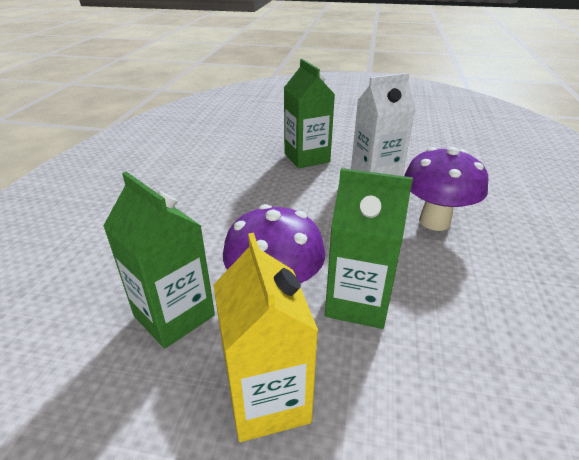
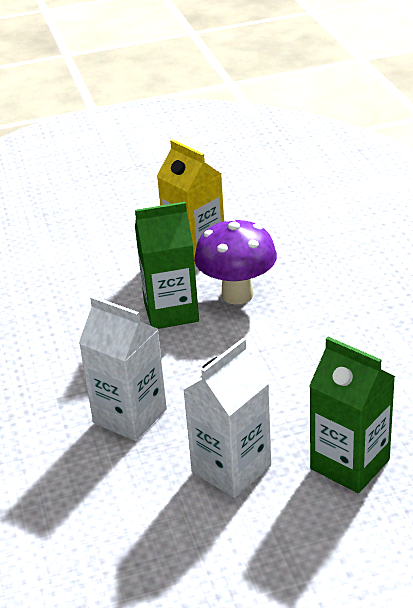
camera: 155 degrees right, 0 degrees up
(174, 315) = (294, 258): green carton -> none
(434, 221) = (130, 416): purple mushroom -> white carton

